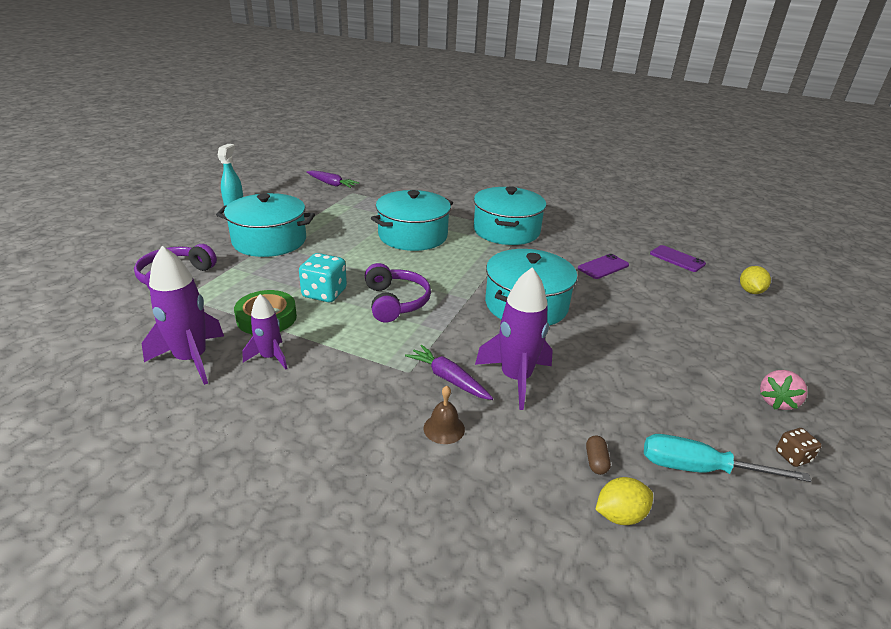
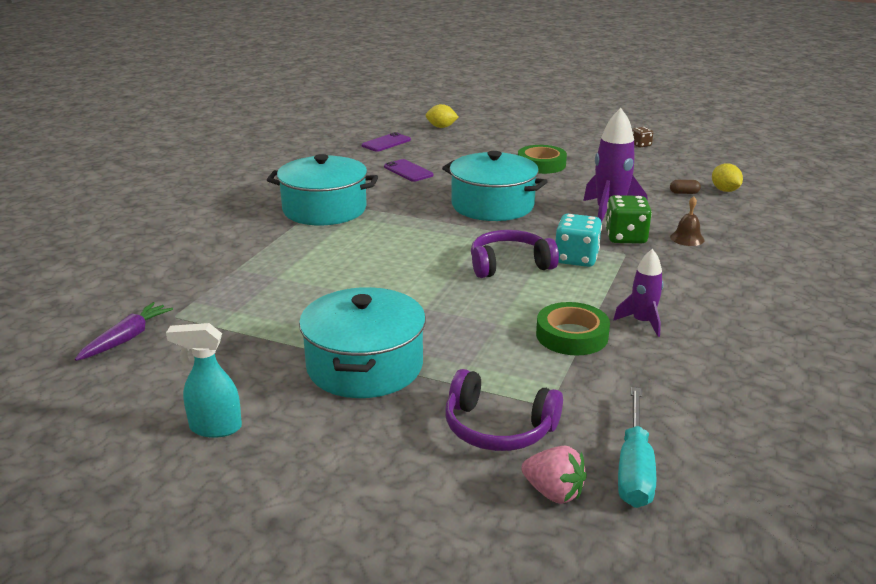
camera: 90 degrees left, 5 degrees down
(191, 359) = (672, 368): purple rocket -> none
(324, 293) = (505, 306): turquoise dice -> turquoise dice (576, 259)
(412, 235) = (341, 262): turquoise pot -> none
(448, 379) = (625, 237): purple carrot -> green dice
(657, 348) = (541, 164): none -> green tape
(699, 469) = (669, 167): turquoise screwdriver -> turquoise screwdriver (634, 468)
(776, 402) = (588, 141): pink strawberry -> pink strawberry (553, 492)

